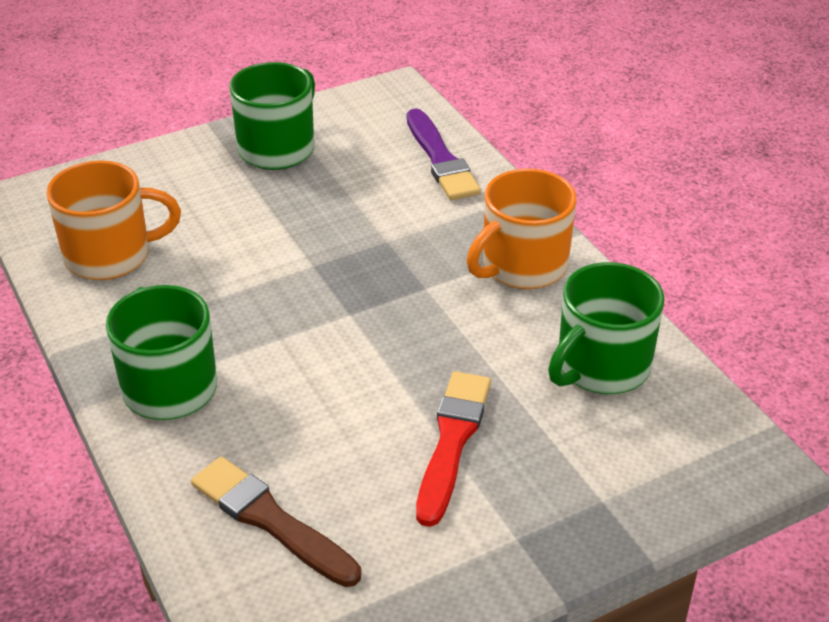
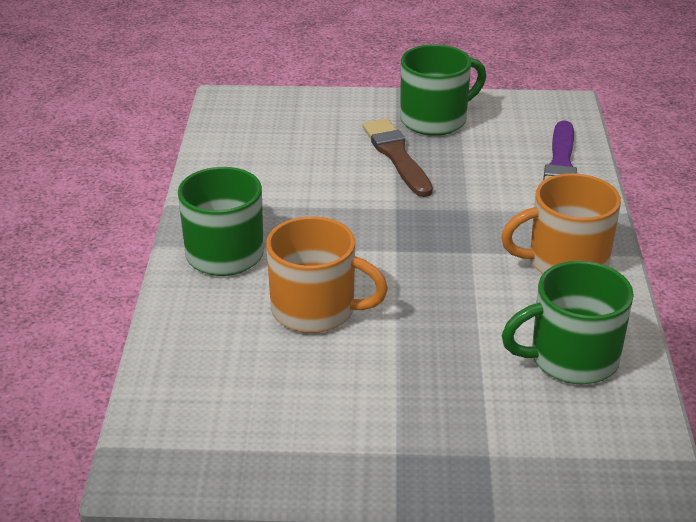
camera: 30 degrees right, 5 degrees down
(110, 255) = (255, 155): orange mug -> orange mug (316, 310)
(270, 520) = (223, 366): brown brush -> brown brush (396, 156)
(452, 441) = (401, 366): red brush -> none

